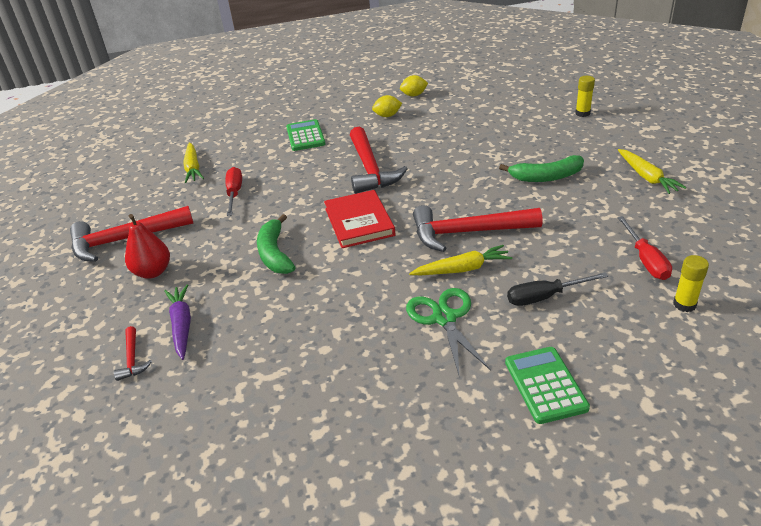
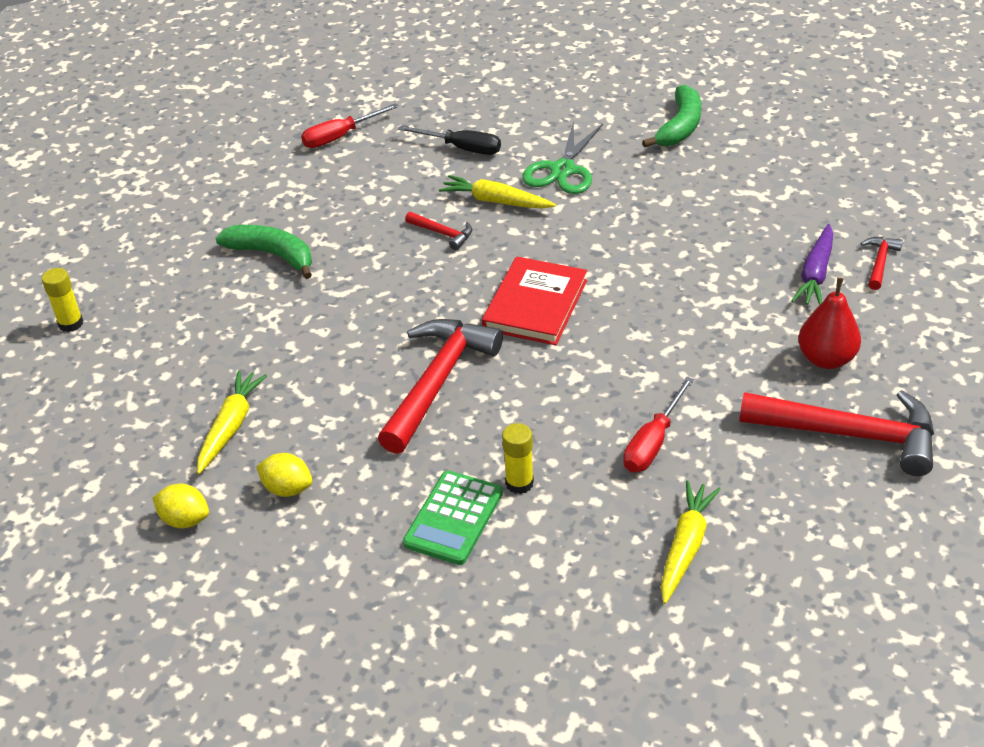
camera: 145 degrees left, 5 degrees up
(275, 253) = (665, 311): green banana -> green banana (679, 127)
(468, 232) = (442, 233): red hammer -> red hammer, size x0.45
(545, 385) = (546, 100): green calculator -> none
(646, 177) = (189, 203): yellow carrot -> yellow carrot (231, 427)
(646, 260) = (340, 137): red screwdriver -> red screwdriver turned 150 degrees counterclockwise
(684, 304) = (373, 99): yellow glue stick -> yellow glue stick (519, 483)

